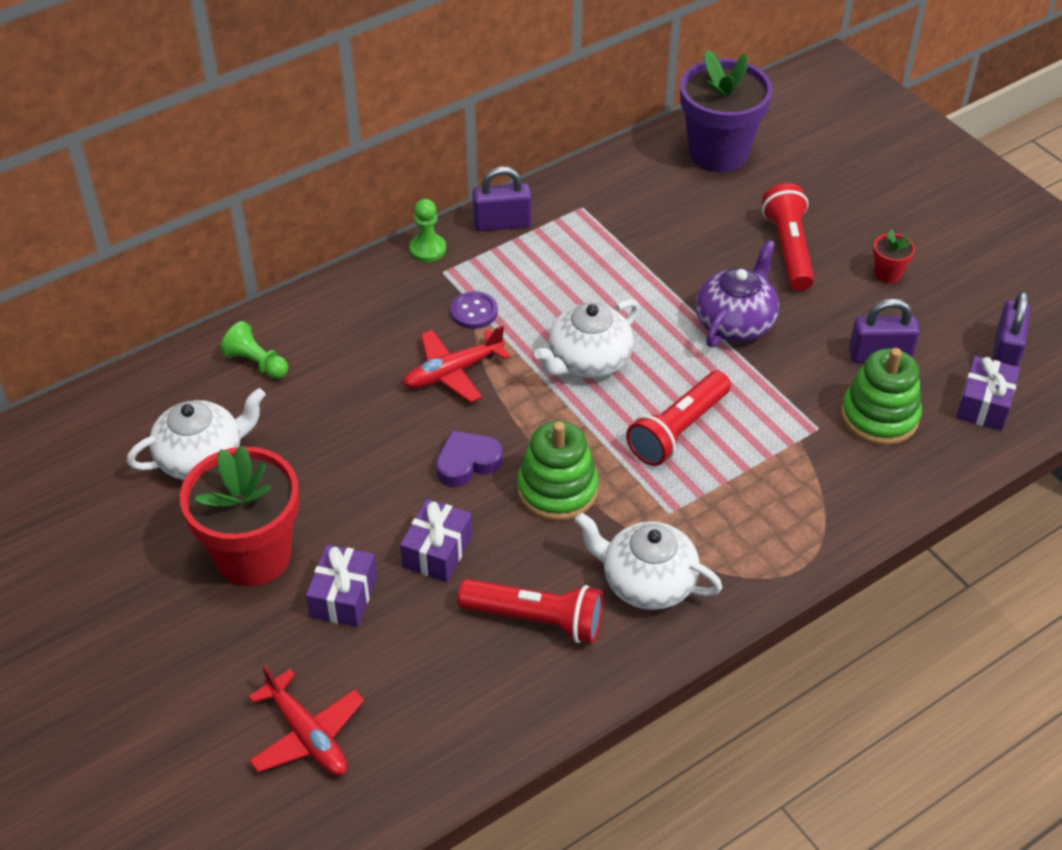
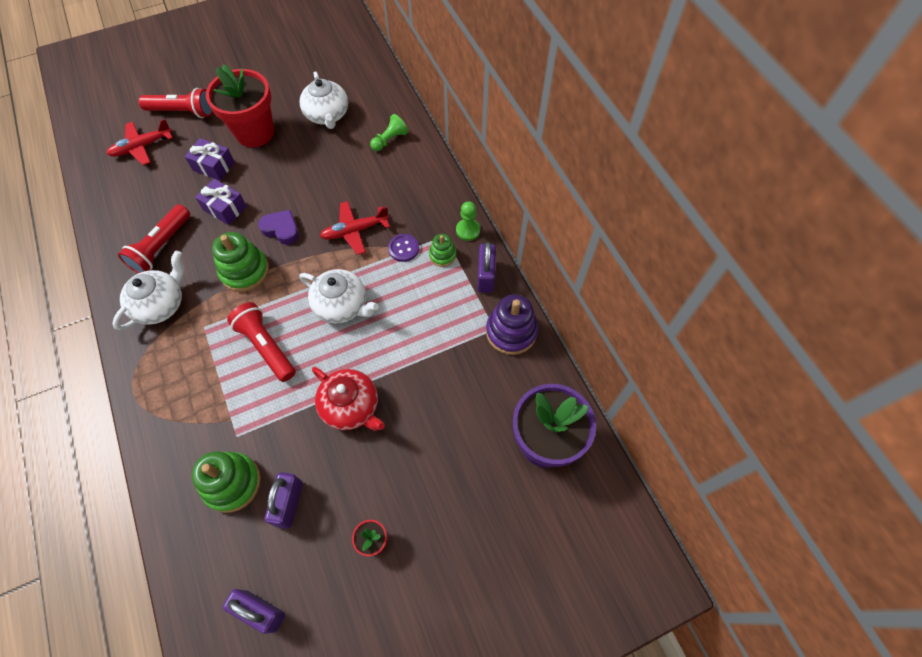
camera: 100 degrees right, 15 degrees up
(452, 372) = (354, 231): red plane -> red plane turned 90 degrees counterclockwise
(467, 462) = (281, 229): purple heart -> purple heart turned 45 degrees counterclockwise
(477, 269) = (442, 255): none -> green stacking toy
(581, 192) = (511, 332): none -> purple stacking toy
(588, 361) = (342, 305): white teapot -> white teapot turned 150 degrees clockwise
(735, 322) = (351, 407): purple teapot -> red teapot
(788, 249) = (419, 468): red flashlight -> red flashlight (183, 112)
(984, 405) = (215, 569): purple gift -> none

